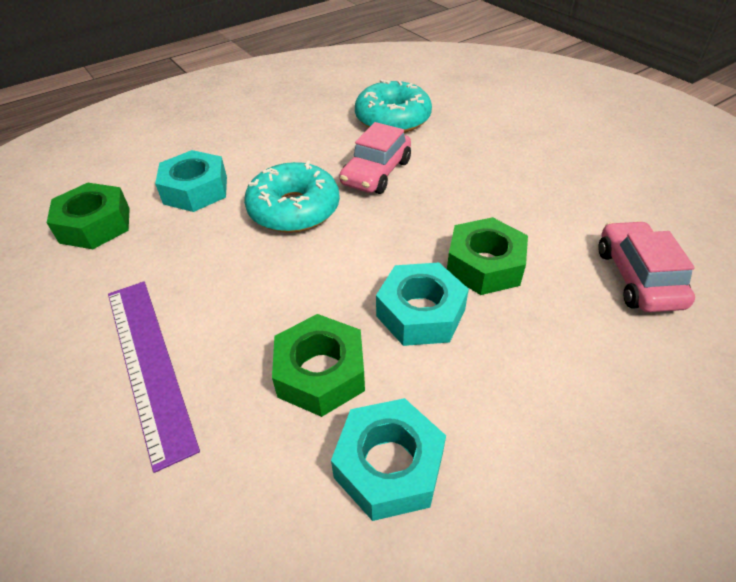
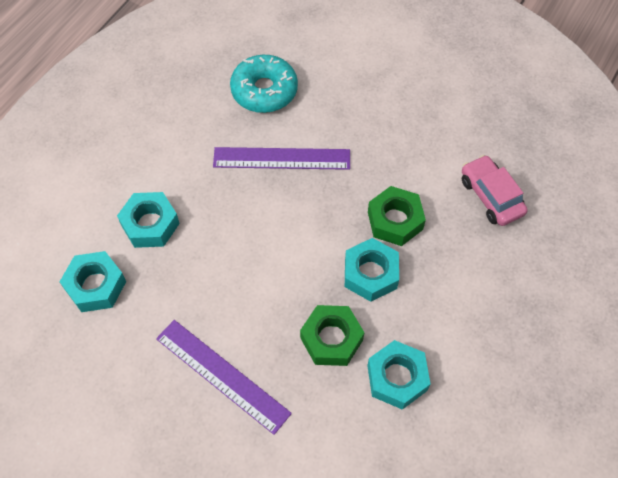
camera: 25 degrees left, 15 degrees up
(95, 225) = (95, 286): green nut -> turquoise nut
(294, 209) = (239, 217): turquoise donut -> none
(376, 173) = (281, 158): pink car -> purple ruler

